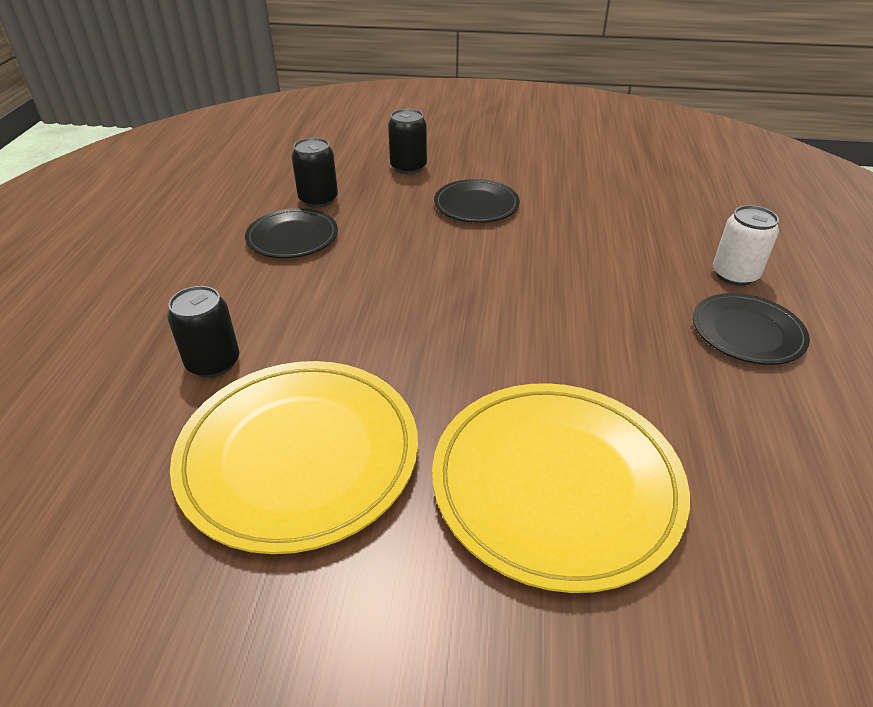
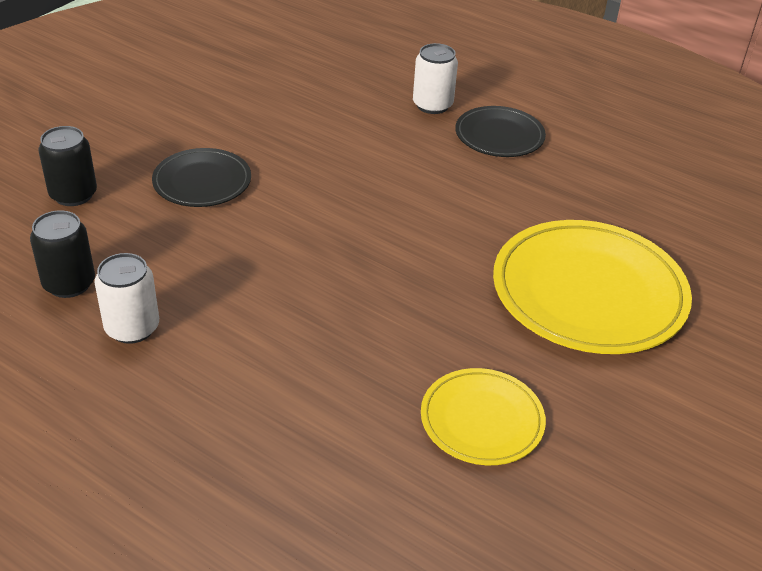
camera: 65 degrees left, 0 degrees up
(213, 362) = (313, 448): black can -> none
(292, 237) = (132, 328): black plate -> white can
(299, 455) = (482, 420): yellow plate -> yellow plate, size x0.55

